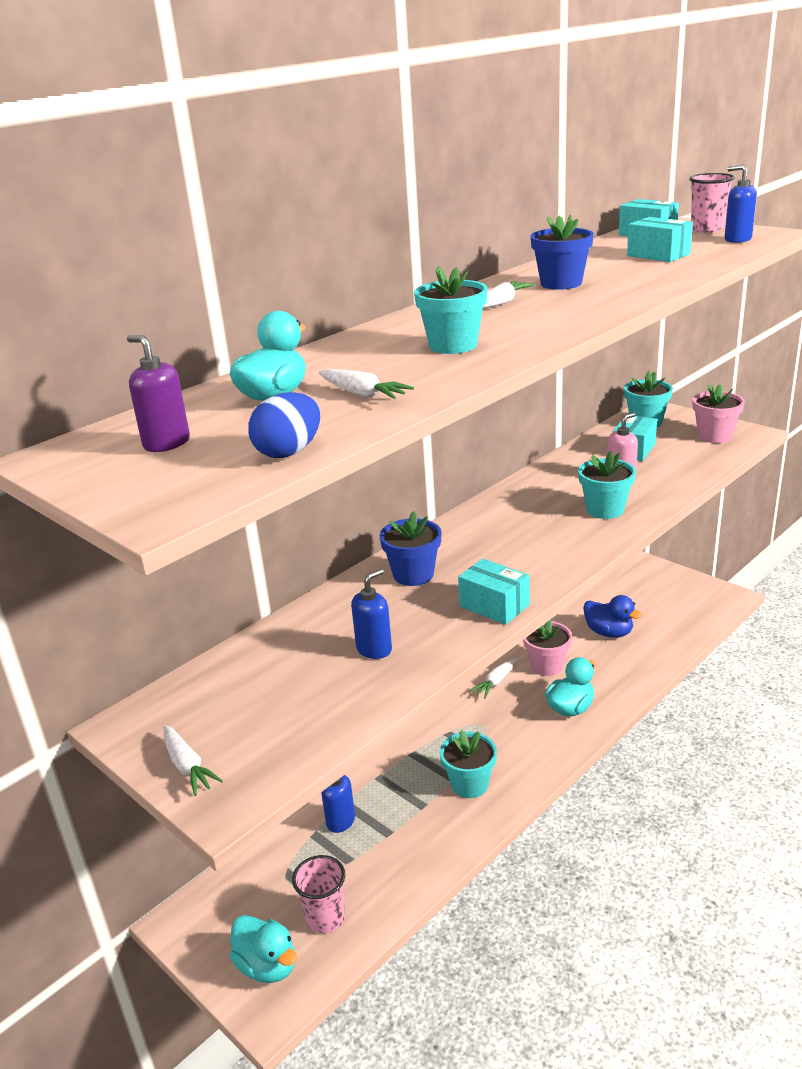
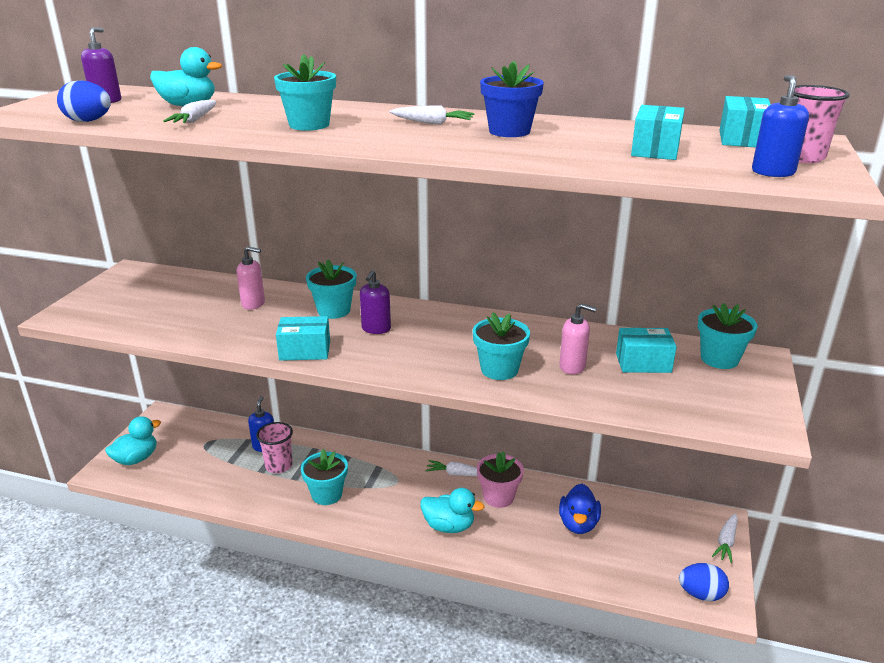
camera: 60 degrees right, 0 degrees up
(187, 766) = (94, 297): white carrot -> white carrot (726, 542)
(267, 966) = (136, 459): turquoise duck -> turquoise duck turned 150 degrees counterclockwise
(325, 918) = (178, 468): pink cup -> pink cup (279, 465)
(345, 626) = (253, 304): none -> pink soap dispenser
(374, 649) = (229, 320): blue soap dispenser -> none
(413, 575) = (334, 310): blue flower pot -> turquoise flower pot
(478, 556) = (376, 329): none -> purple soap dispenser
(494, 606) = (305, 351): turquoise box -> turquoise box turned 75 degrees clockwise
(714, 436) = (733, 406): pink flower pot -> none
(716, 602) = (701, 594): none -> blue egg

